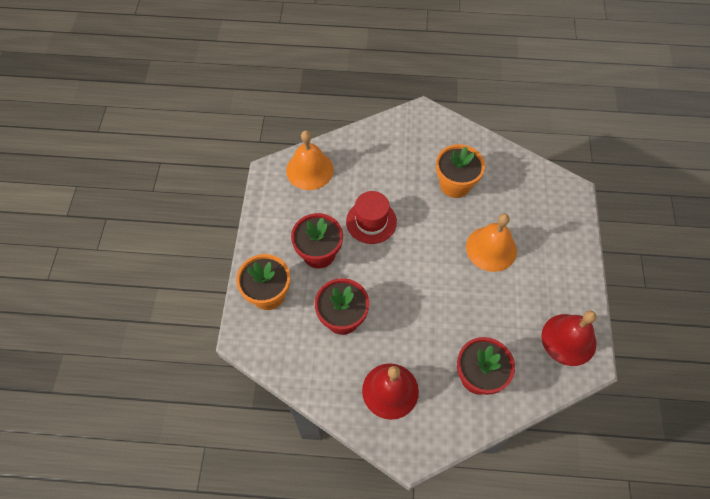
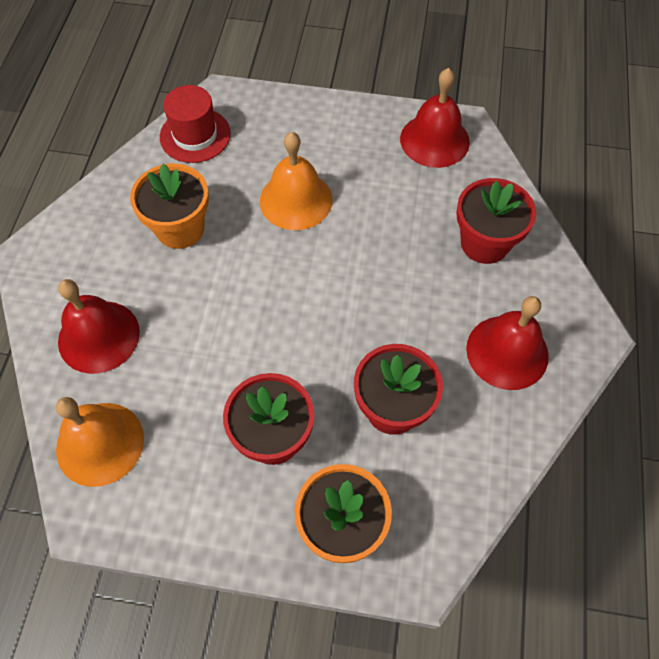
camera: 85 degrees left, 0 degrees up
(371, 221) = (225, 351): red hat -> red hat (195, 135)
(373, 157) = (99, 336): none -> red bell

